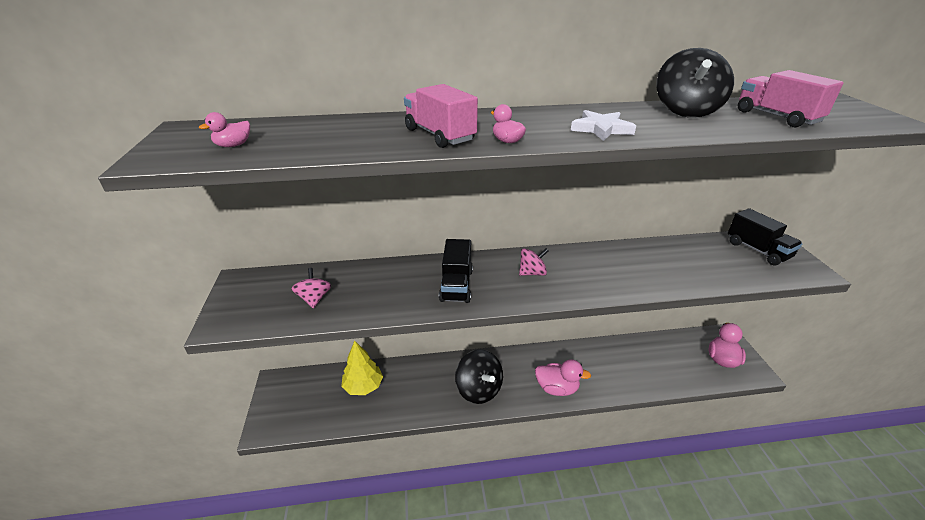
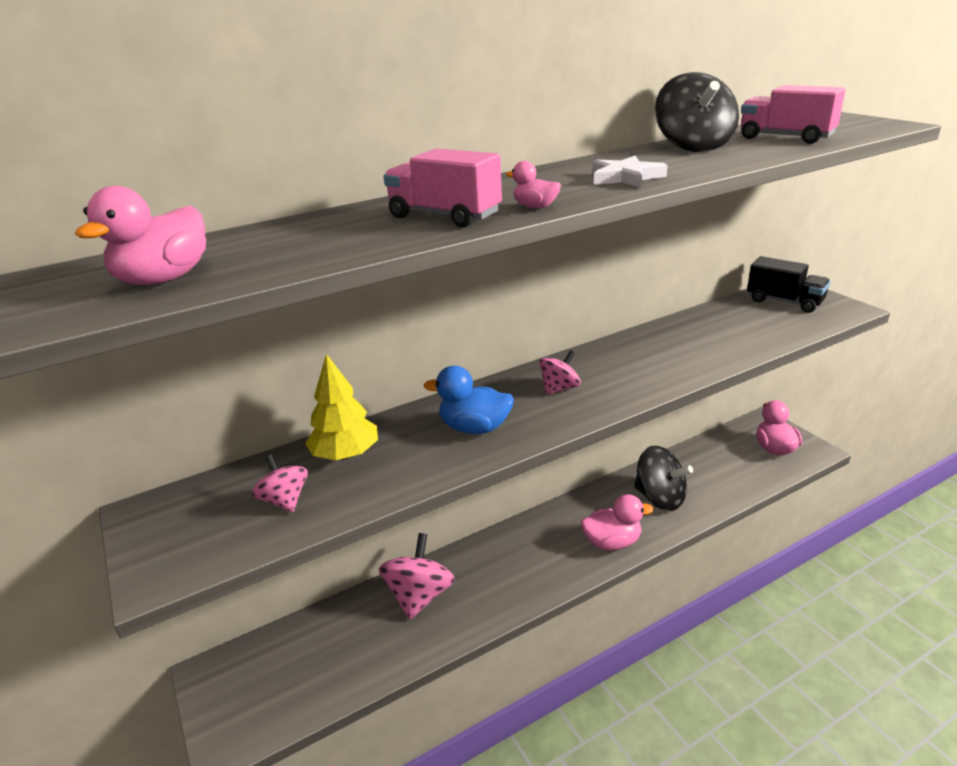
camera: 20 degrees left, 5 degrees down
(233, 145) = (164, 279): pink duck -> pink duck, size x1.85
(363, 386) = (351, 630): yellow tree -> yellow tree (346, 454)
(413, 379) = (419, 596): none -> pink spinning top
(456, 285) = (474, 428): black truck -> blue duck
(479, 389) = (516, 578): black spinning top -> black spinning top (660, 498)

